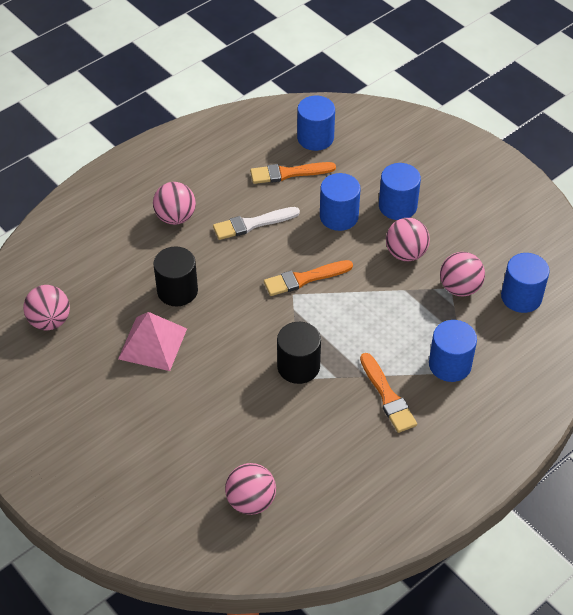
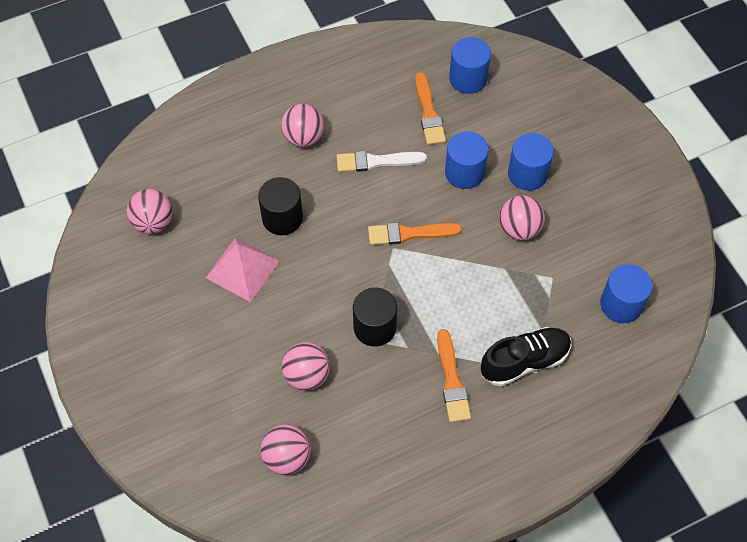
camera: 15 degrees right, 10 degrees up
(288, 173) = (429, 113): orange brush -> orange brush turned 105 degrees counterclockwise
(450, 365) = (524, 361): blue cylinder -> black shoe
(459, 288) = (561, 279): pink ball -> pink ball (307, 375)

